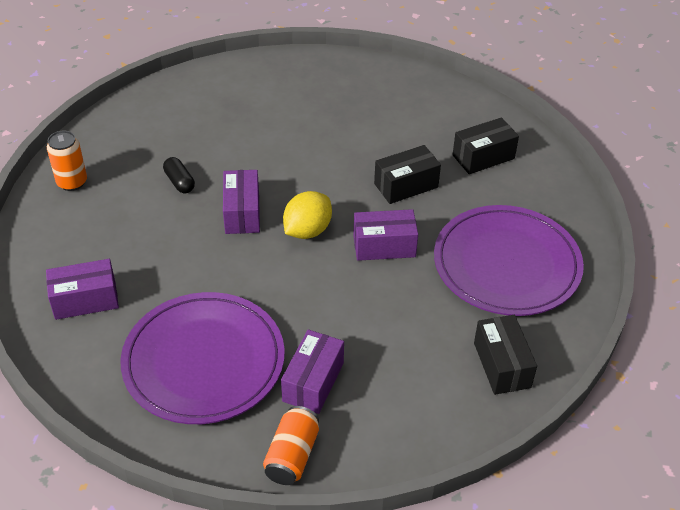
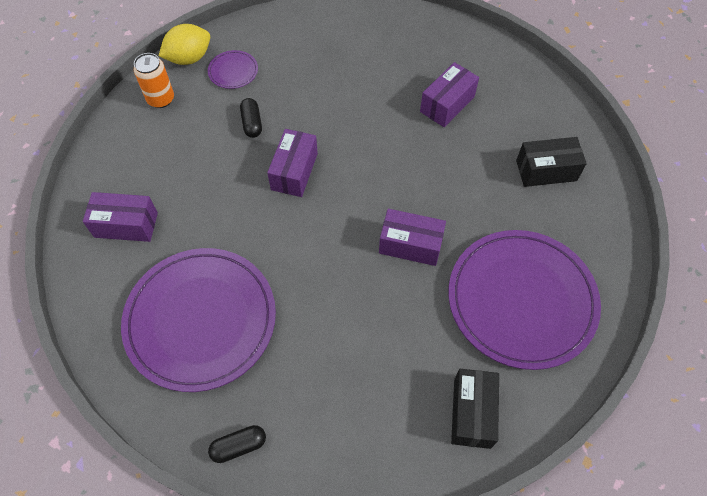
camera: 20 degrees right, 15 degrees up
(139, 142) = (233, 71): none -> purple plate
(292, 455) = (239, 446): orange can -> black capsule
(307, 230) = (345, 207): yellow lemon -> yellow lemon (189, 58)
(313, 382) = (288, 373): purple box -> purple box (447, 104)
(406, 185) = (457, 183): black box -> none

